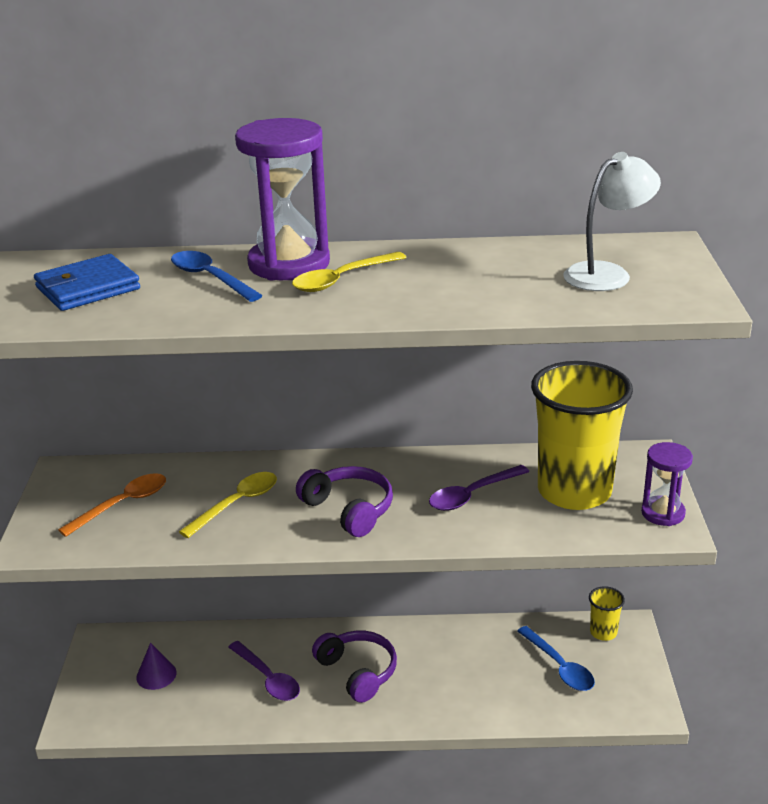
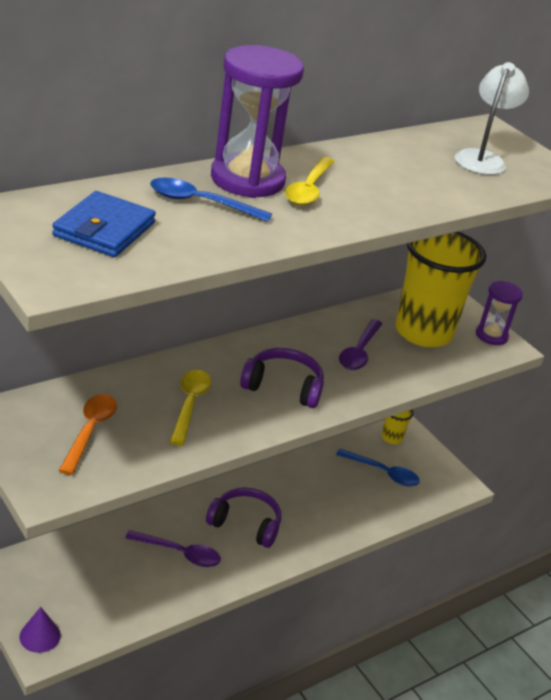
camera: 40 degrees left, 5 degrees up
(156, 675) = (80, 583): purple cone -> purple cone (40, 636)

